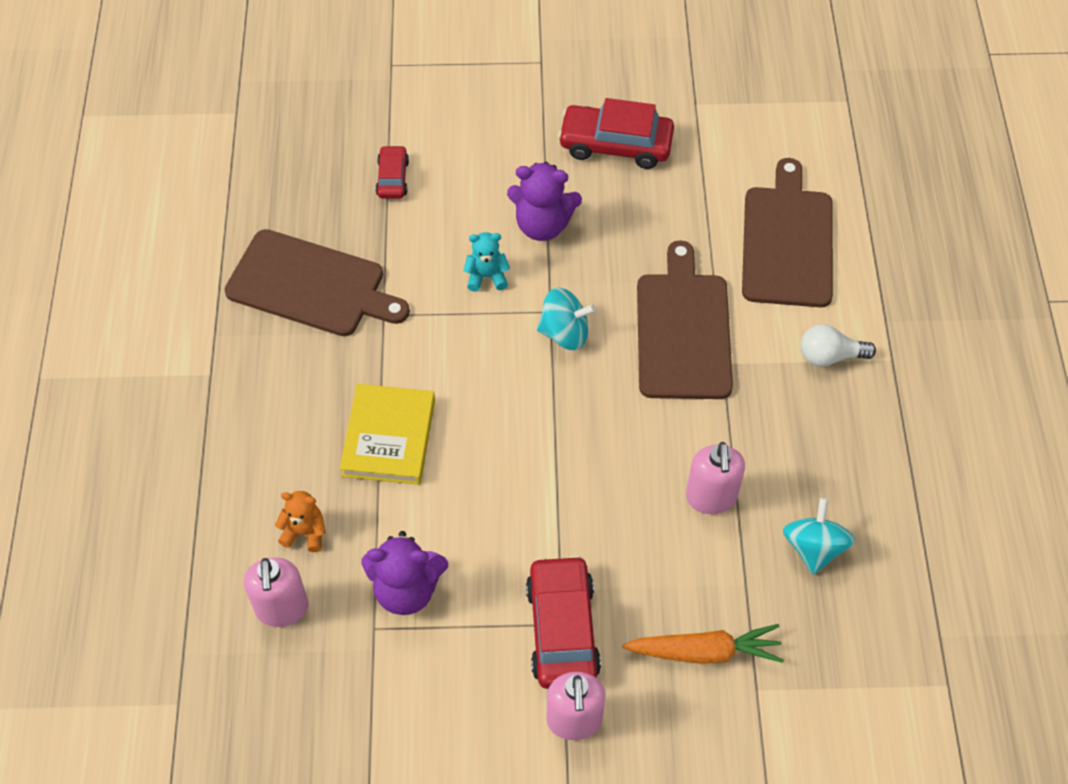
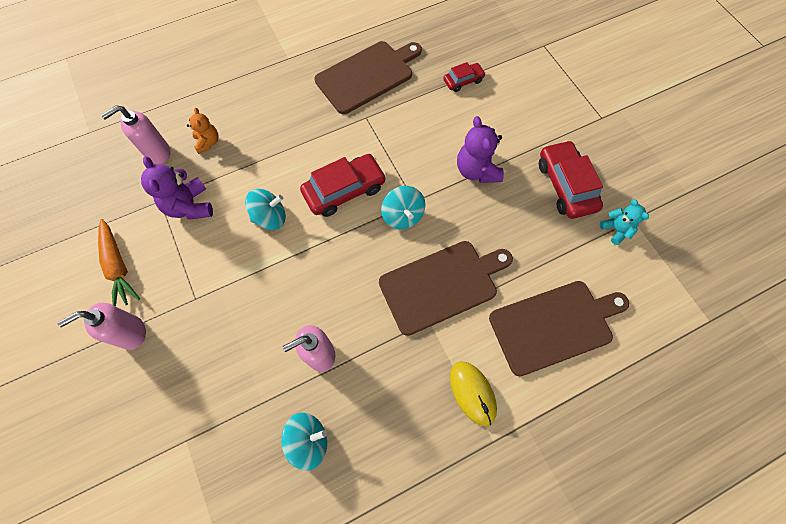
camera: 65 degrees right, 10 degrees up
(311, 285) = (367, 76): brown cutting board -> brown cutting board turned 120 degrees counterclockwise
(388, 437) = (285, 155): yellow book -> none
(482, 490) = (270, 217): none -> turquoise spinning top
(486, 276) = (421, 157): turquoise teddy bear -> turquoise teddy bear (616, 230)
(562, 630) = (191, 301): red car -> red car (344, 190)
(704, 651) = (203, 394): orange carrot -> orange carrot (118, 266)
(830, 356) = (472, 393): white light bulb -> yellow mouse

